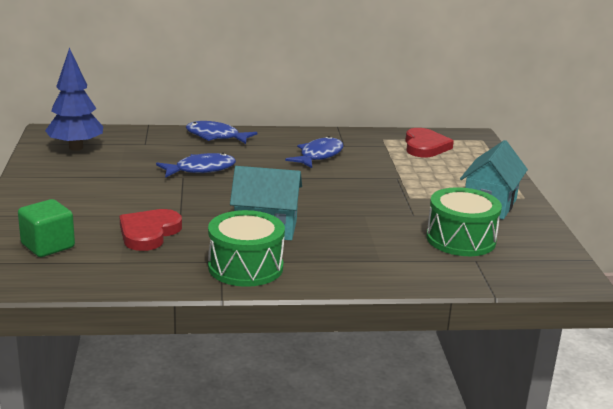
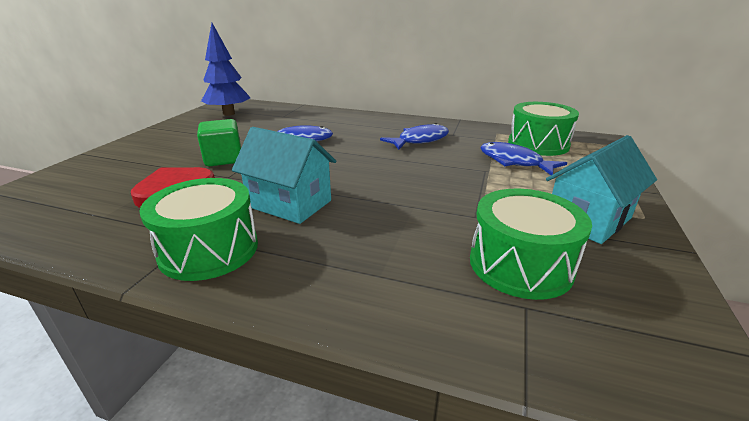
camera: 25 degrees right, 5 degrees up
(48, 246) = (75, 188): green cube -> green cube (224, 159)
(216, 136) = (344, 116): blue fish -> blue fish (514, 162)
(425, 146) = (538, 144): red heart -> green drum

